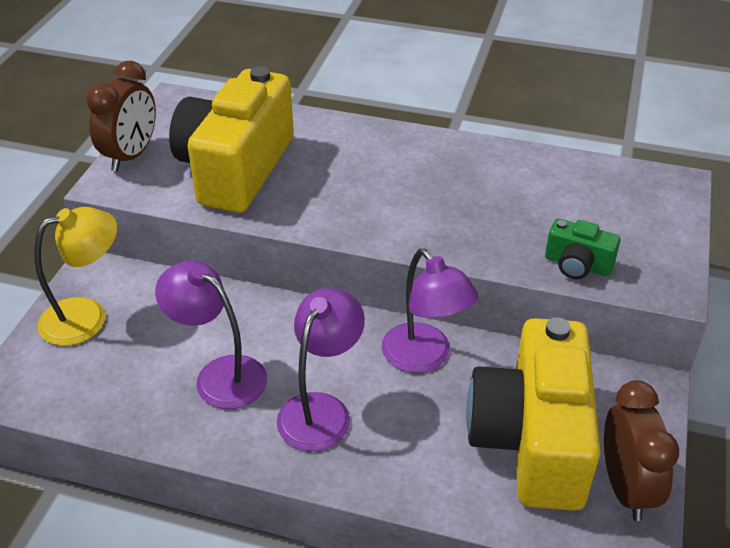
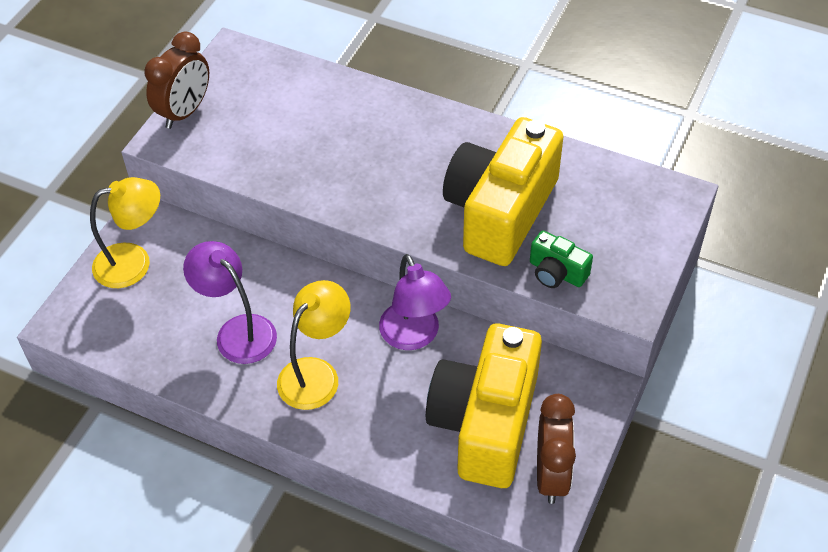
camera: 10 degrees right, 10 degrees up
(235, 169) = (276, 136): yellow camera -> yellow camera (500, 211)
(321, 409) = (316, 373): purple lamp -> yellow lamp

